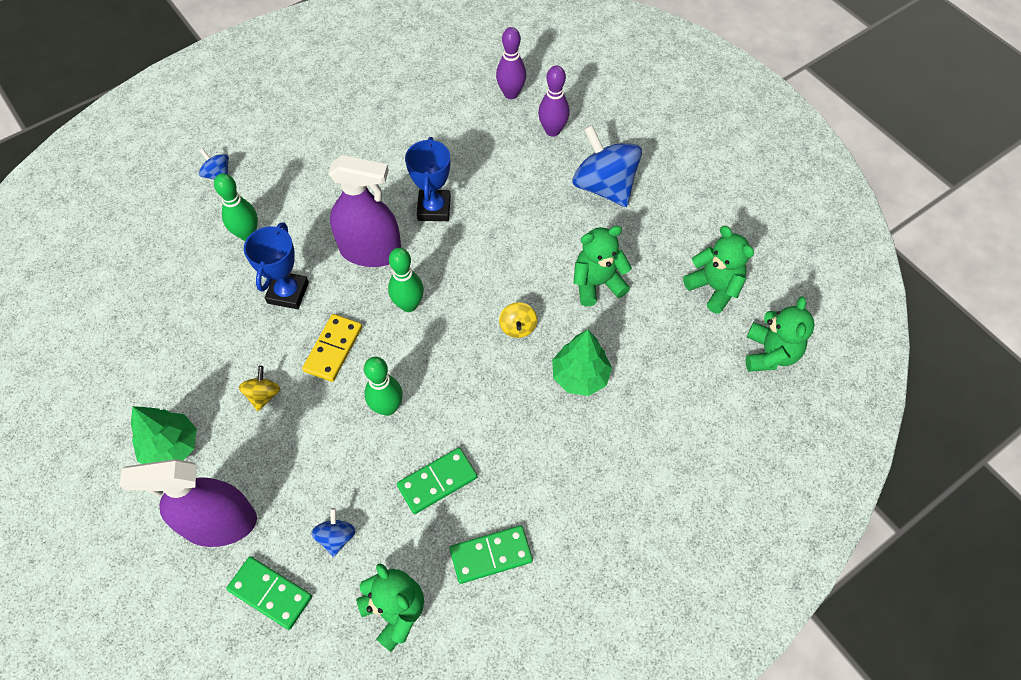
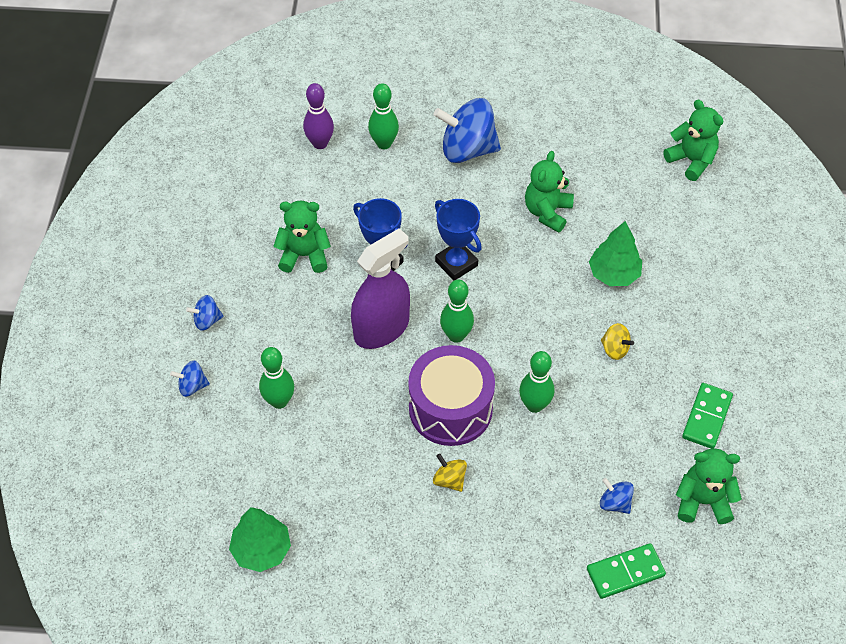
camera: 50 degrees left, 5 degrees down
(171, 447) = (440, 570): green tree -> green tree (262, 550)
(220, 523) = (539, 573): purple spray bottle -> none
(283, 143) = (207, 320): none -> blue spinning top
(288, 293) = (367, 407): blue trophy -> blue trophy (456, 263)
(333, 349) = (450, 408): yellow domino -> purple drum
(437, 481) = (623, 413): green domino -> none
(518, 327) = (540, 282): yellow spinning top -> yellow spinning top (614, 349)
(552, 130) = (384, 143): purple bowling pin -> green bowling pin
(714, 288) = (613, 152): green teddy bear -> green teddy bear (304, 255)

